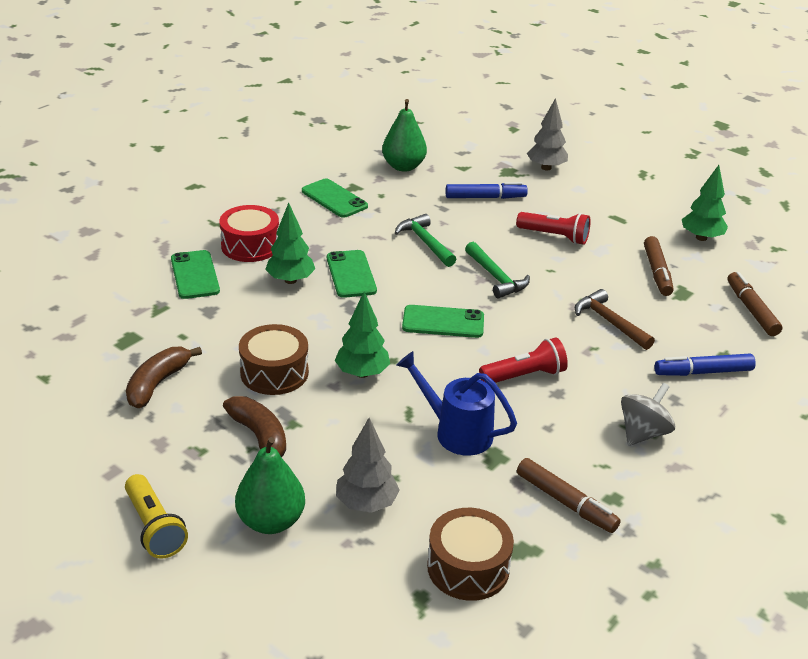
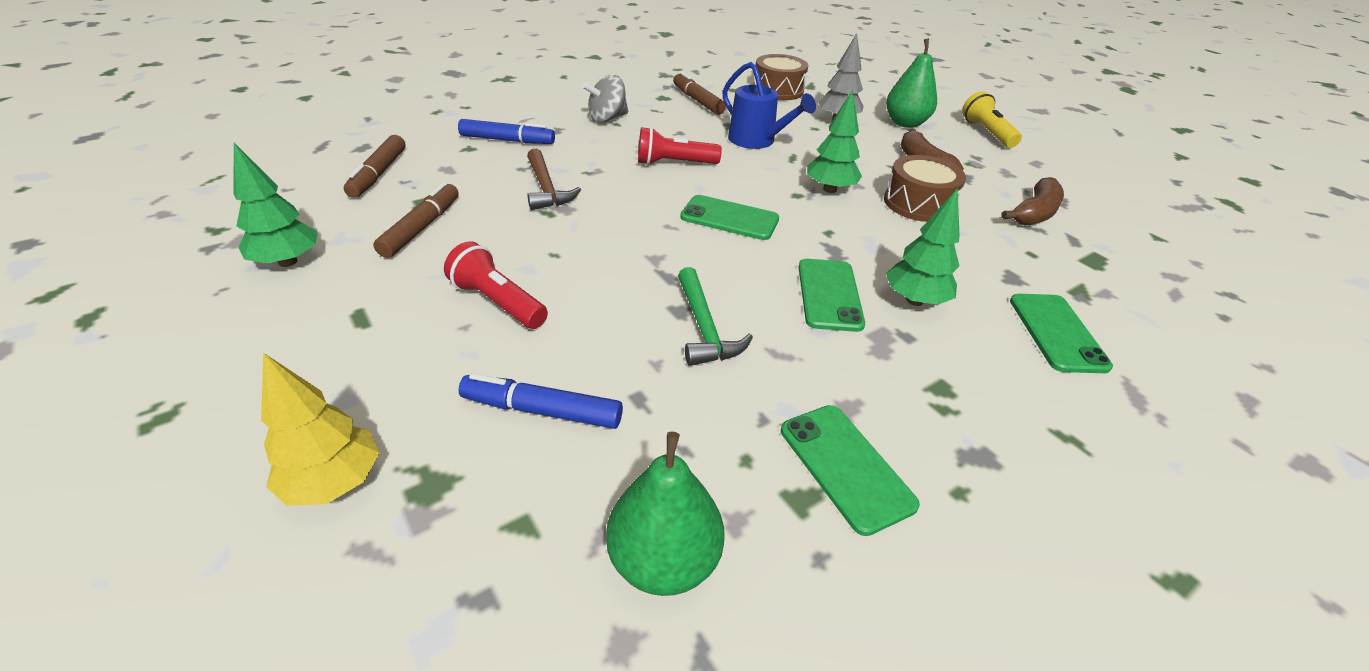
camera: 165 degrees left, 5 degrees up
(250, 246) = (989, 372): red drum -> none
(496, 277) = (634, 257): green hammer -> none
(546, 168) = (335, 482): grey tree -> yellow tree

